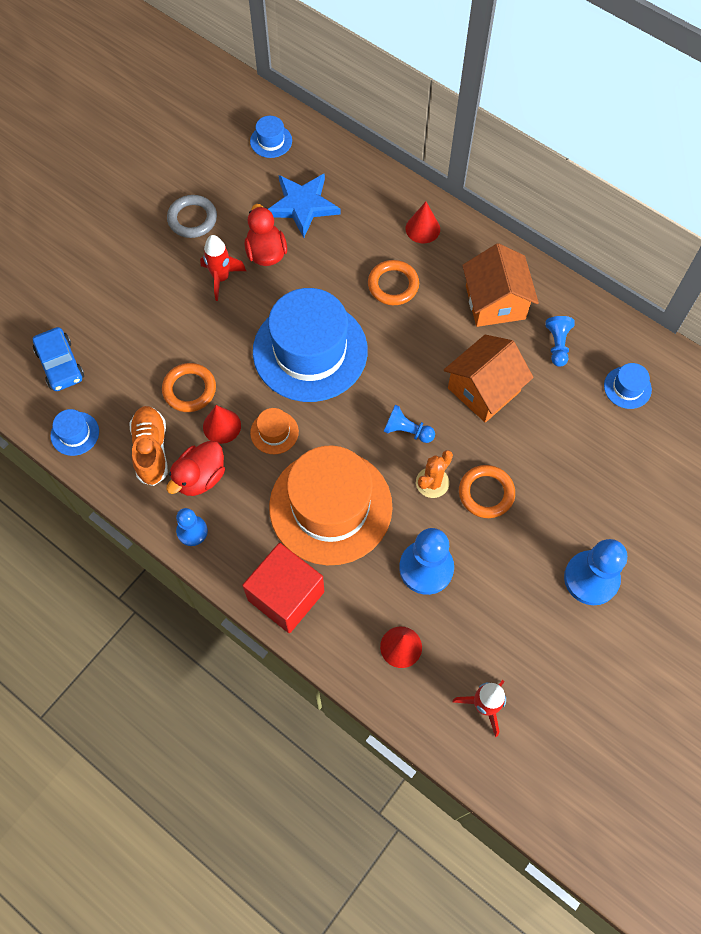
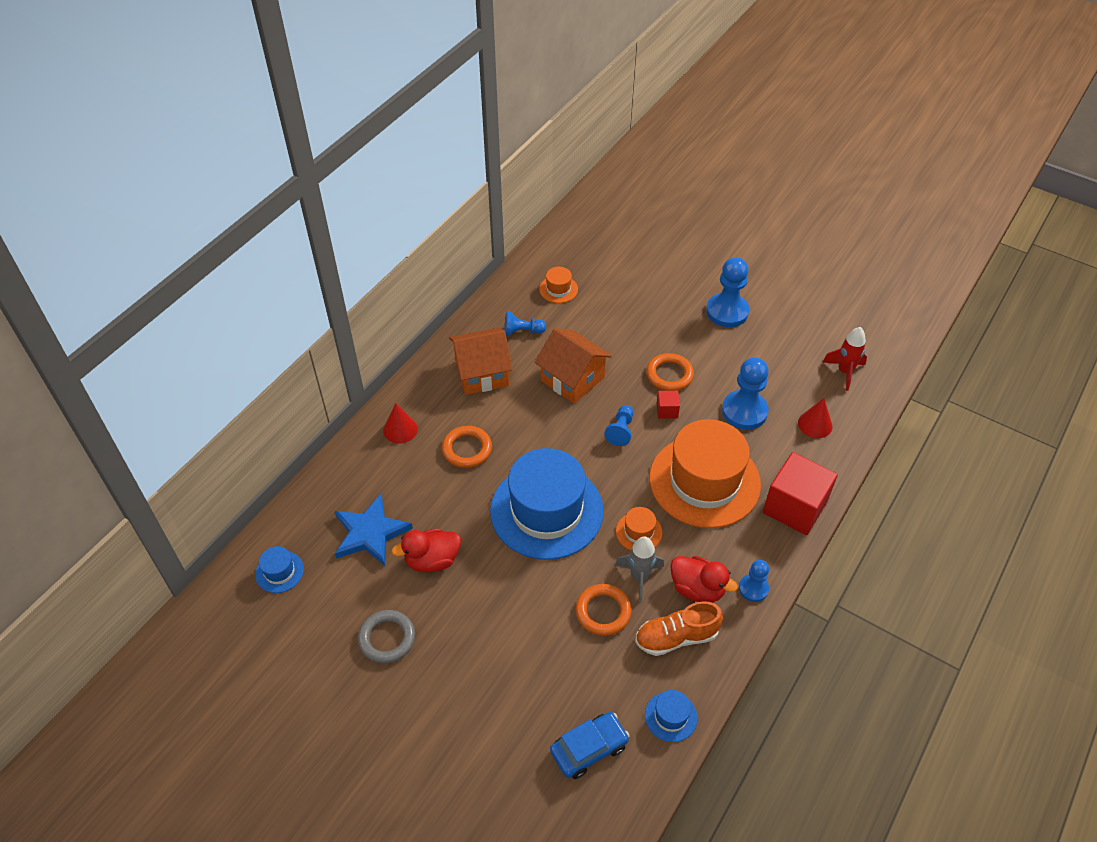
camera: 95 degrees left, 15 degrees down
(221, 278) = (466, 599): red rocket -> none
(222, 426) = (639, 577): red cone -> grey rocket
(432, 482) = (667, 410): orange cactus -> red cube
(627, 387) = (558, 289): blue hat -> orange hat

